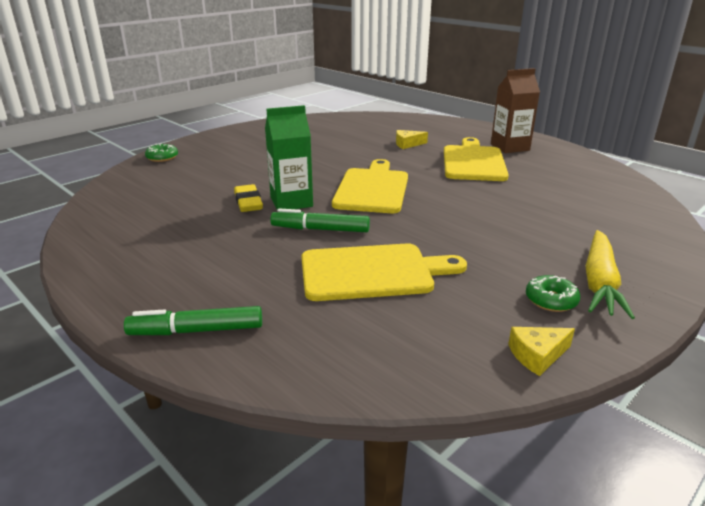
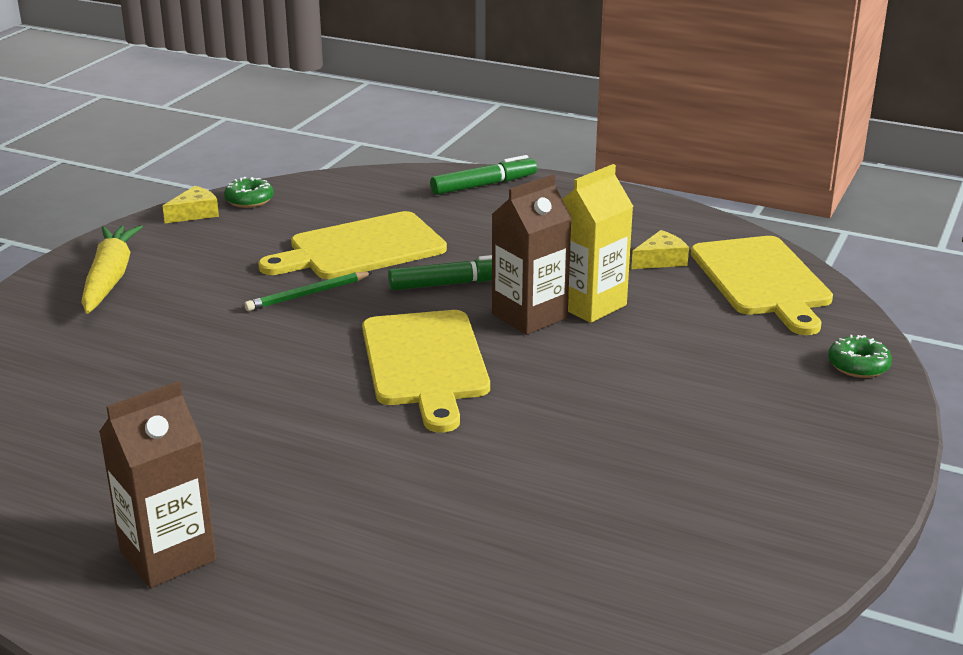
camera: 160 degrees right, 0 degrees up
(248, 202) = (589, 304): yellow eraser -> yellow carton
(291, 202) = (529, 316): green carton -> brown carton
(407, 144) = (419, 515): yellow cheese -> yellow cheese (660, 260)
(430, 239) = (307, 294): none -> green pencil
(473, 162) = (256, 475): yellow cutting board -> yellow cutting board (762, 280)
(551, 300) = (170, 253): green donut -> green donut (249, 200)

